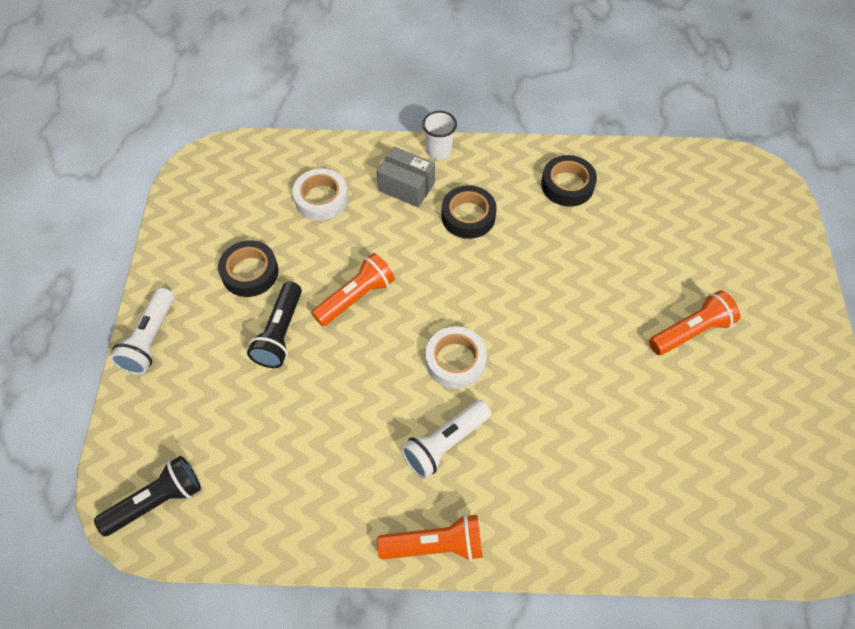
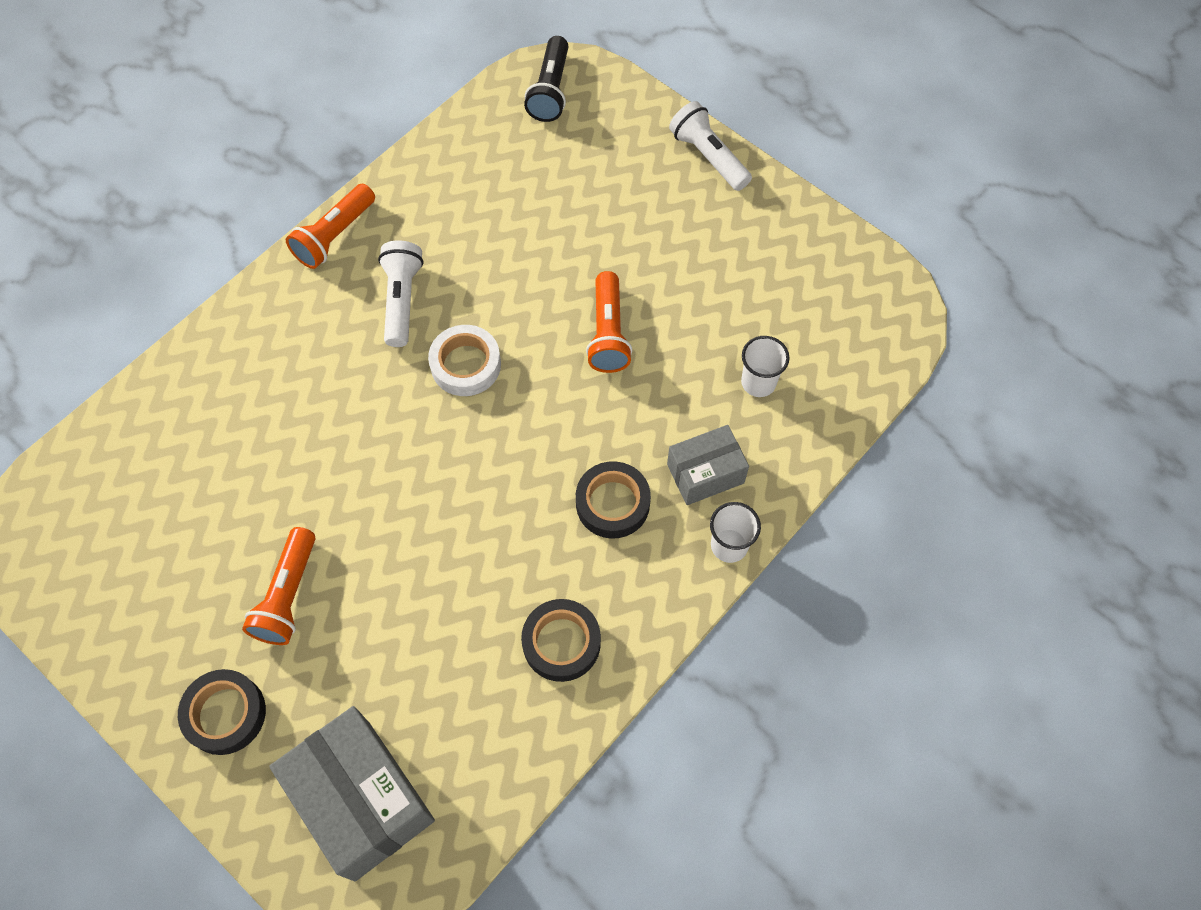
camera: 130 degrees right, 5 degrees up
(250, 272) = (716, 267): black tape -> black tape (225, 714)
(280, 333) = (625, 251): black flashlight -> none
(321, 199) = (758, 382): white tape -> white cup
(733, 210) = (362, 799): none -> grey box

